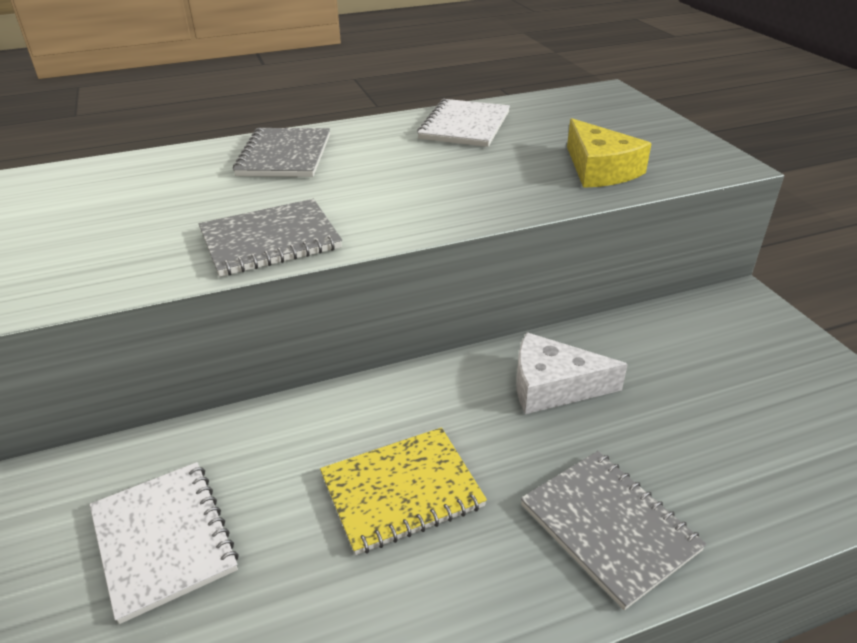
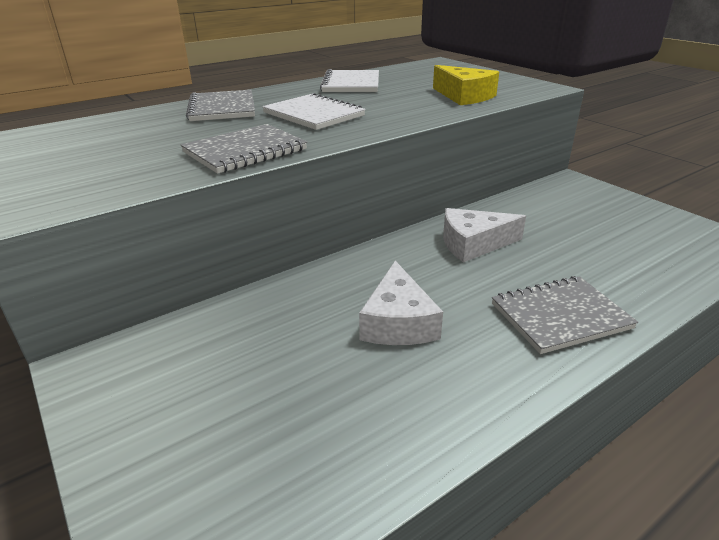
camera: 15 degrees left, 5 degrees down
(163, 540) = (215, 389): white notebook -> white notebook (313, 114)
(402, 491) = (398, 322): yellow notebook -> white cheese
(609, 527) = (560, 316): grey notebook -> grey notebook turned 60 degrees counterclockwise

